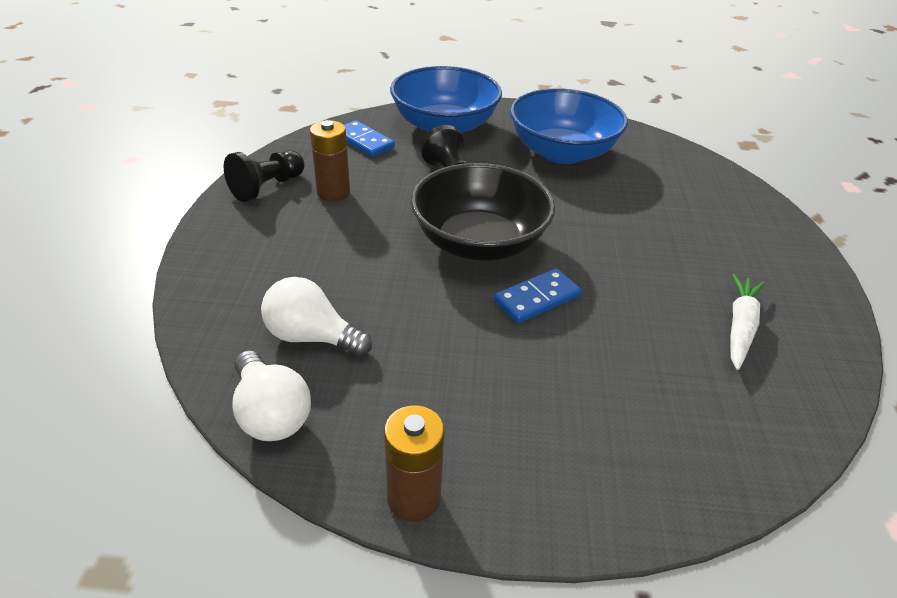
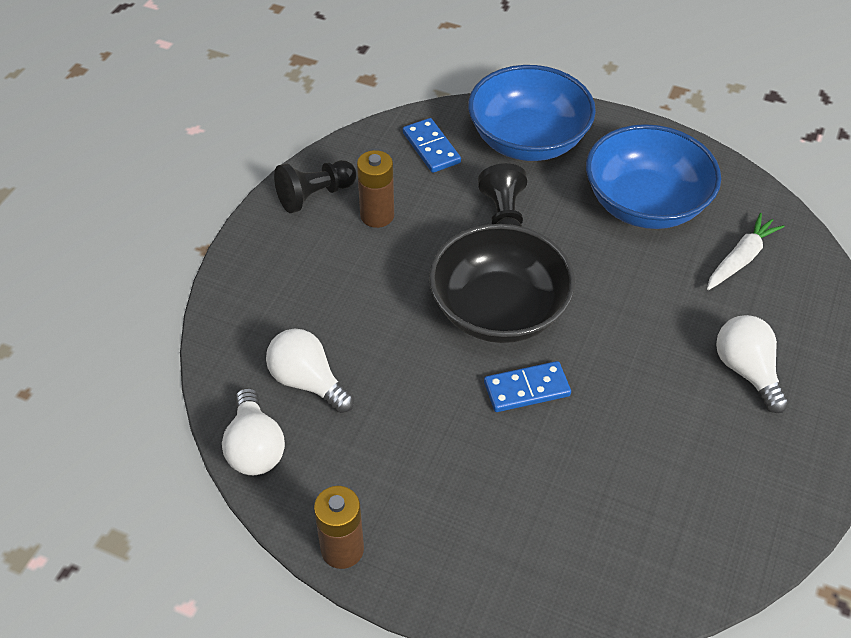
camera: 20 degrees right, 10 degrees up
(715, 248) = (746, 371): none -> white light bulb
(740, 326) = (713, 468): white carrot -> white carrot (740, 258)

